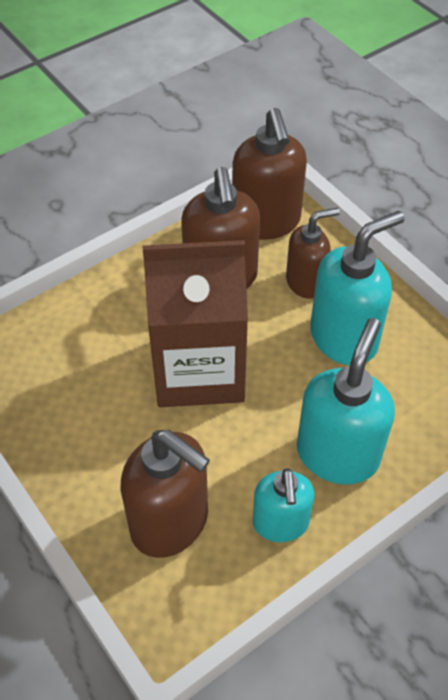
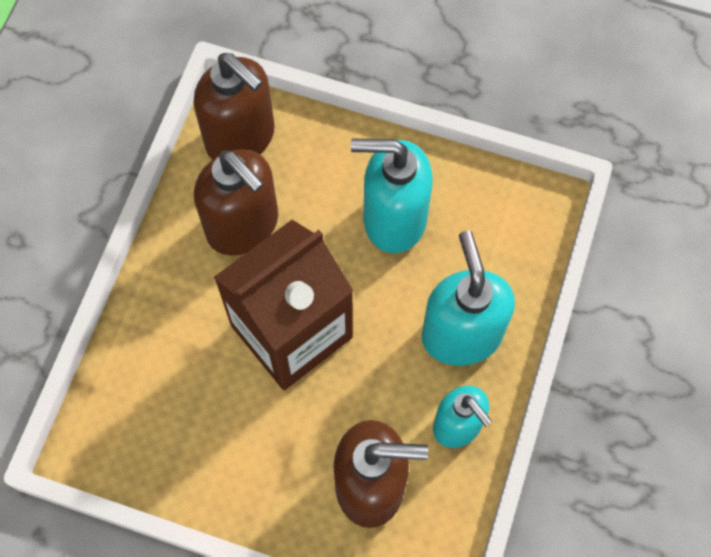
camera: 35 degrees left, 15 degrees up
(306, 282) = (322, 182): brown soap dispenser -> none
(344, 338) = (393, 219): turquoise soap dispenser -> turquoise soap dispenser turned 105 degrees counterclockwise

